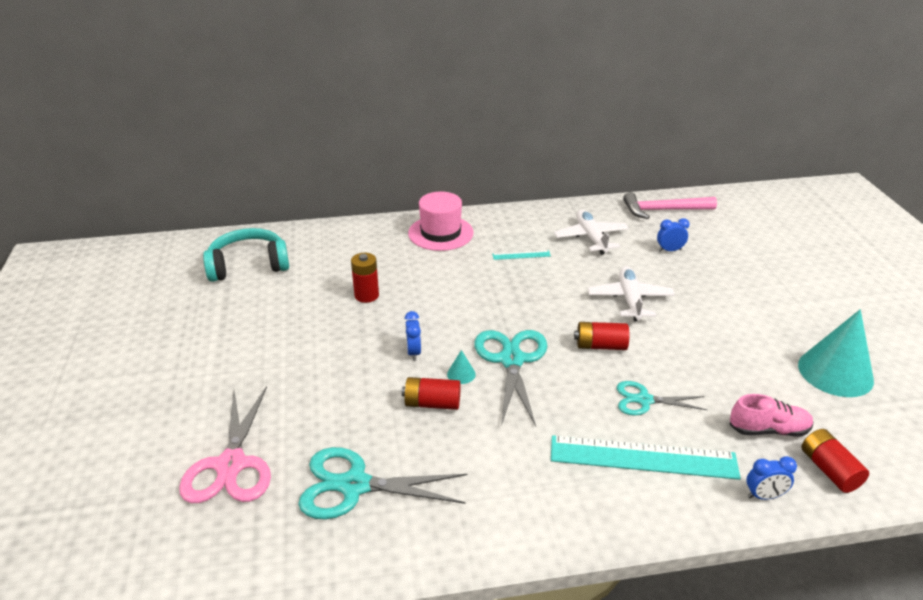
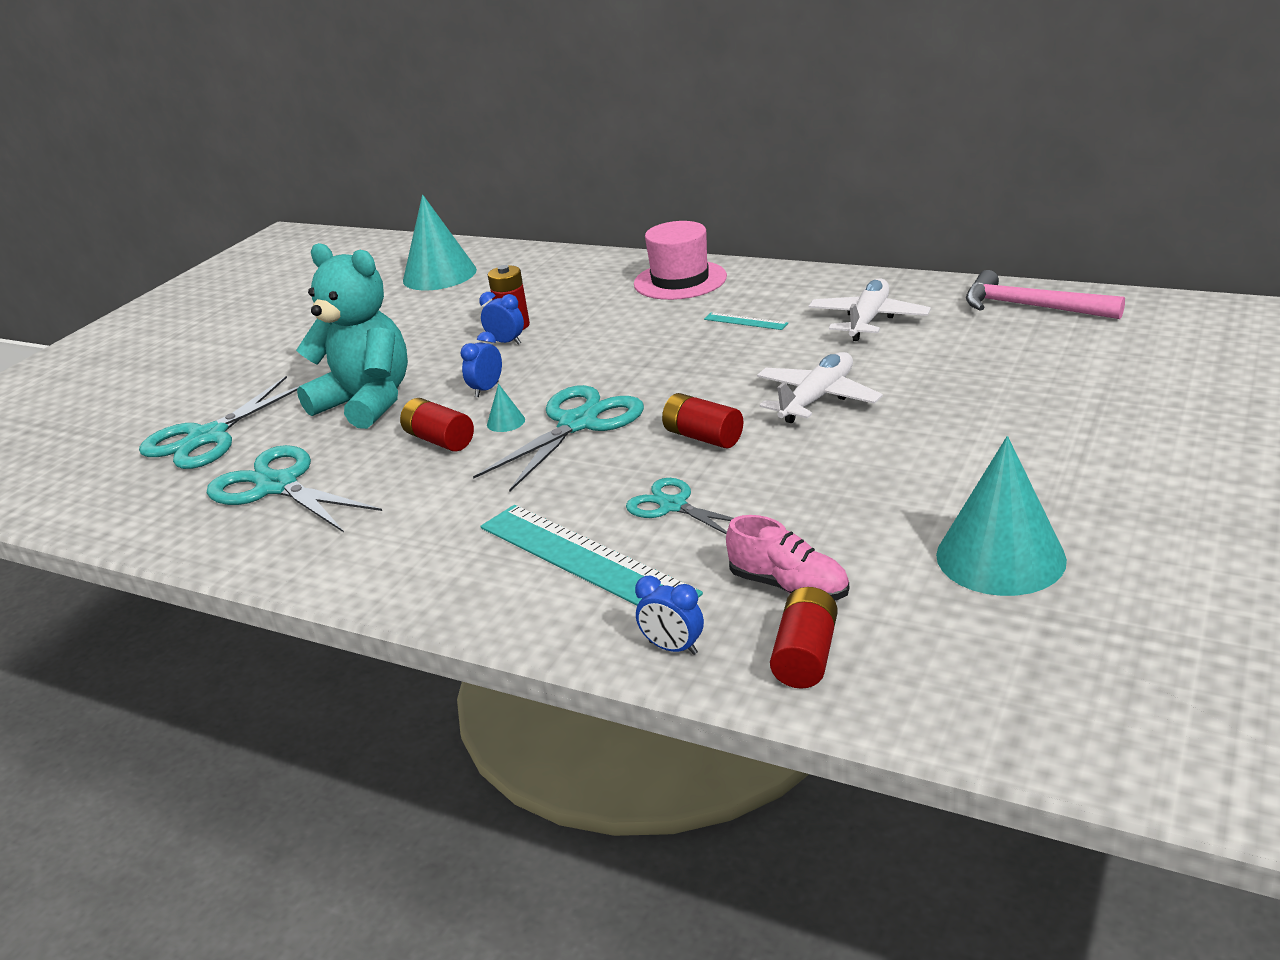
camera: 40 degrees right, 5 degrees down
(231, 465) = (208, 437): pink scissors -> turquoise scissors
(248, 265) = (439, 275): turquoise headphones -> turquoise cone
(333, 390) = (367, 402): none -> turquoise teddy bear
(669, 250) = (964, 356): blue clock -> blue clock (506, 342)

